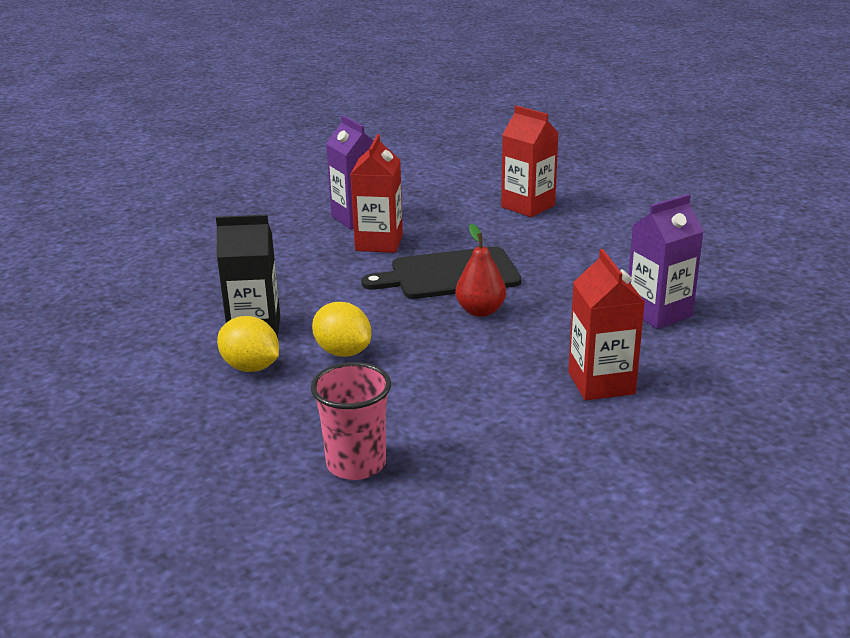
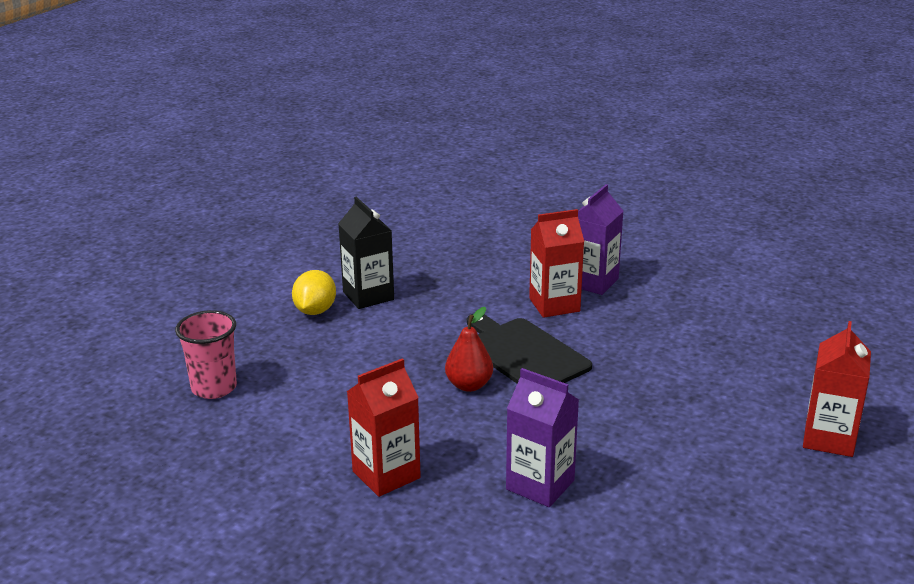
camera: 65 degrees right, 0 degrees up
(343, 352) = (359, 340): yellow lemon -> none
(528, 206) = (710, 360): red carton -> red carton (829, 438)

